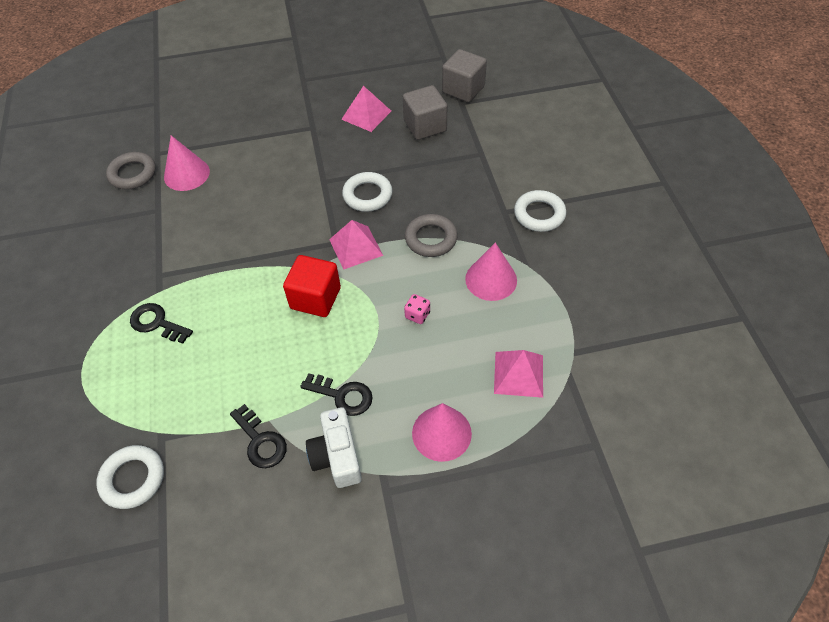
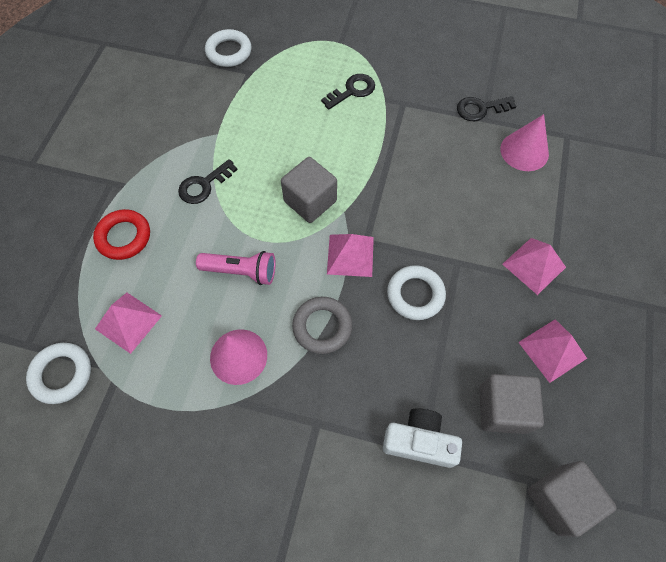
camera: 115 degrees right, 10 degrees up
(133, 174) = (543, 111): grey ring -> none
(260, 441) = (204, 124): black key -> black key (480, 109)
(302, 140) = (534, 265): none -> pink pyramid
(315, 298) = (310, 201): red cube -> grey cube
(337, 456) = (159, 163): white camera -> white camera (419, 441)
(417, 315) = (241, 271): pink dice -> pink flashlight
(441, 433) = (124, 237): pink cone -> red ring
(539, 214) = (291, 460): white ring -> white ring (62, 374)

